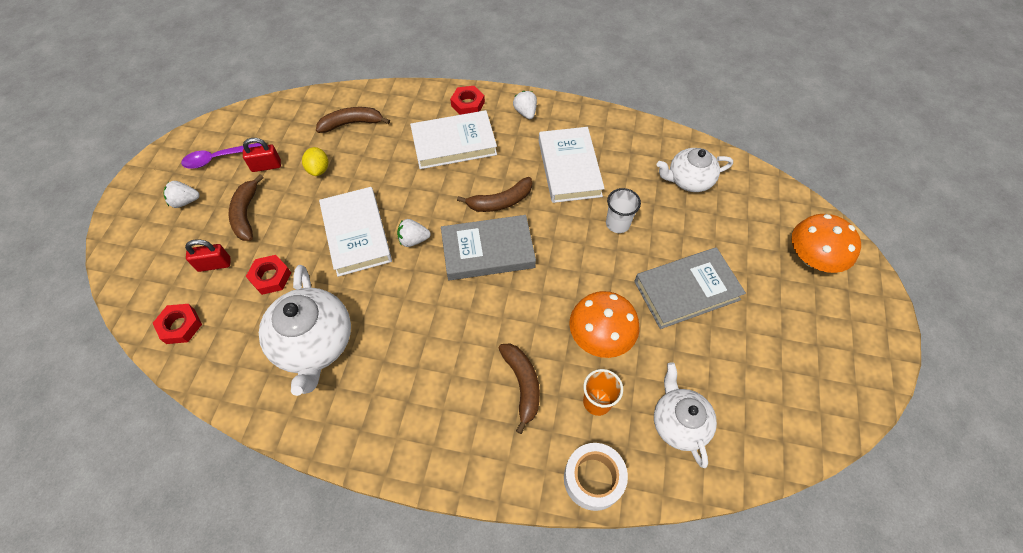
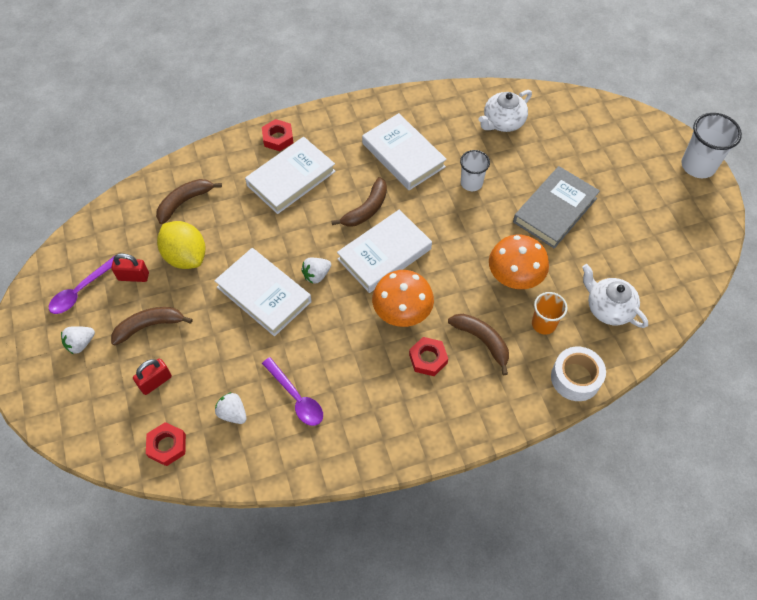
camera: 30 degrees left, 0 degrees up
(246, 214) = (149, 326): brown banana -> brown banana turned 105 degrees clockwise
(266, 166) = (133, 276): red padlock -> red padlock turned 45 degrees clockwise
(270, 277) = (216, 366): red nut -> red nut (428, 358)
(314, 343) = (296, 397): white teapot -> purple spoon
(318, 169) = (186, 256): yellow lemon -> yellow lemon, size x1.73
(488, 251) = (384, 254): grey book -> white book
(525, 112) = (334, 123): white strawberry -> white strawberry (233, 413)
(812, 258) = (627, 142): orange mushroom -> orange mushroom (402, 311)
(882, 320) = (698, 166): none -> white cup

